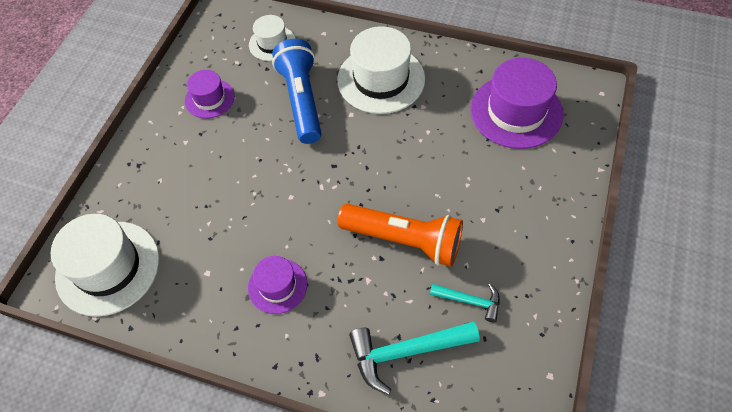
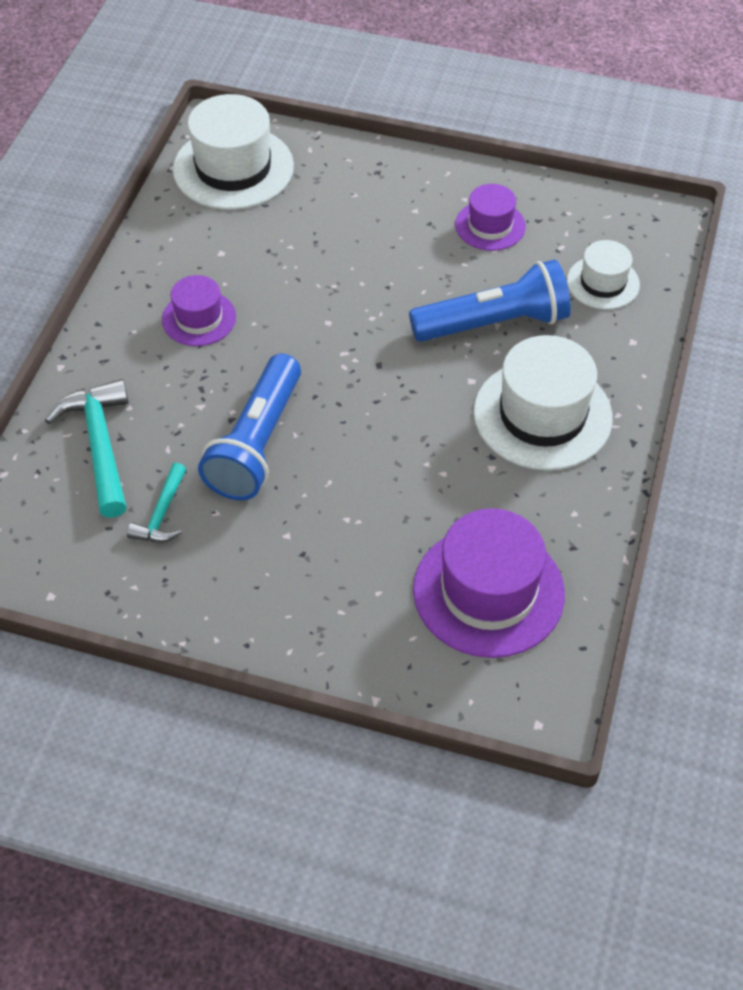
camera: 85 degrees right, 5 degrees down
(403, 240) = (257, 443): orange flashlight -> blue flashlight

